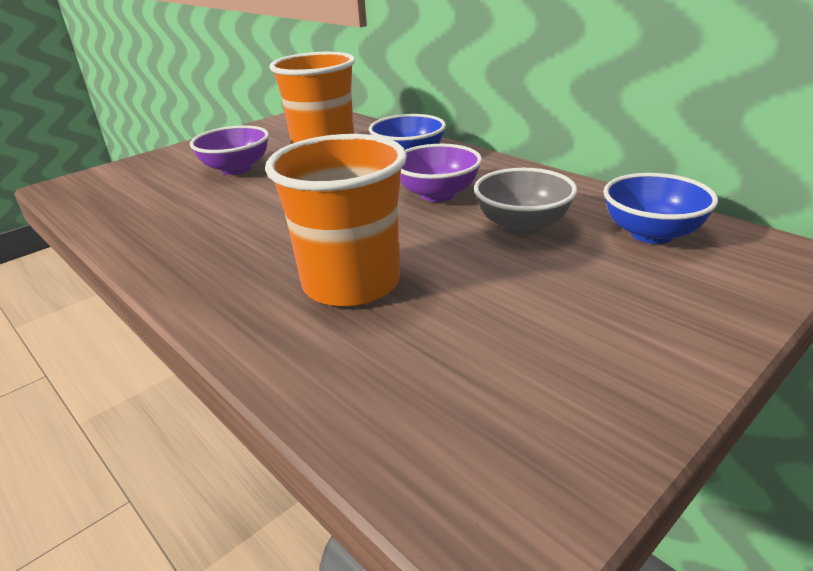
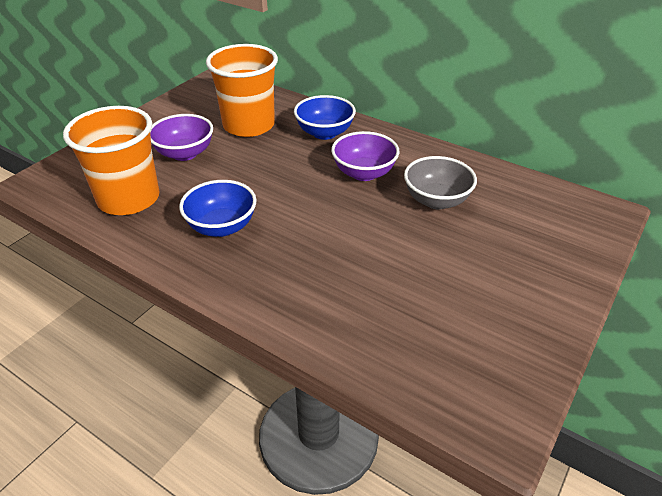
camera: 15 degrees left, 10 degrees up
(351, 283) = (337, 264): orange cup -> orange cup (129, 199)
(651, 234) = (523, 202): blue bowl -> blue bowl (222, 227)

